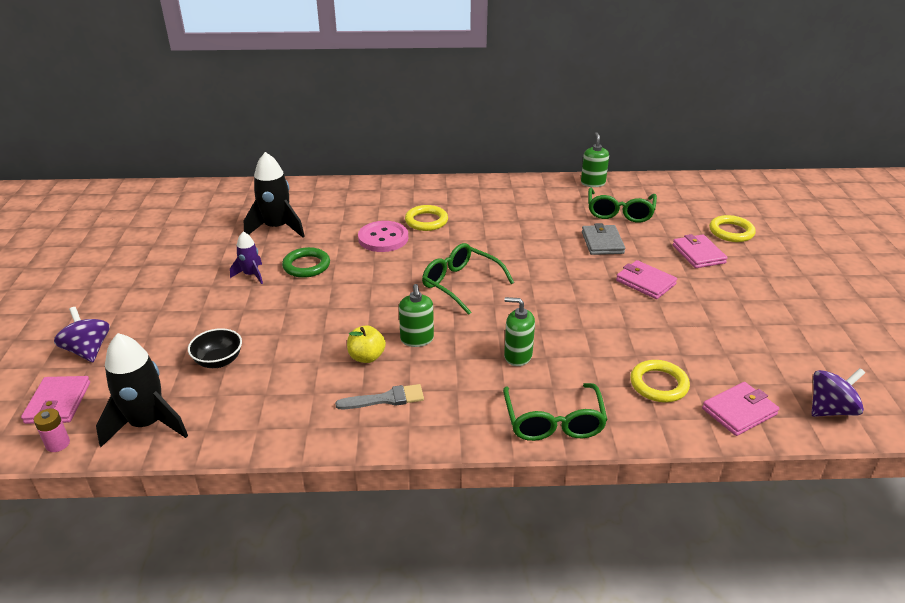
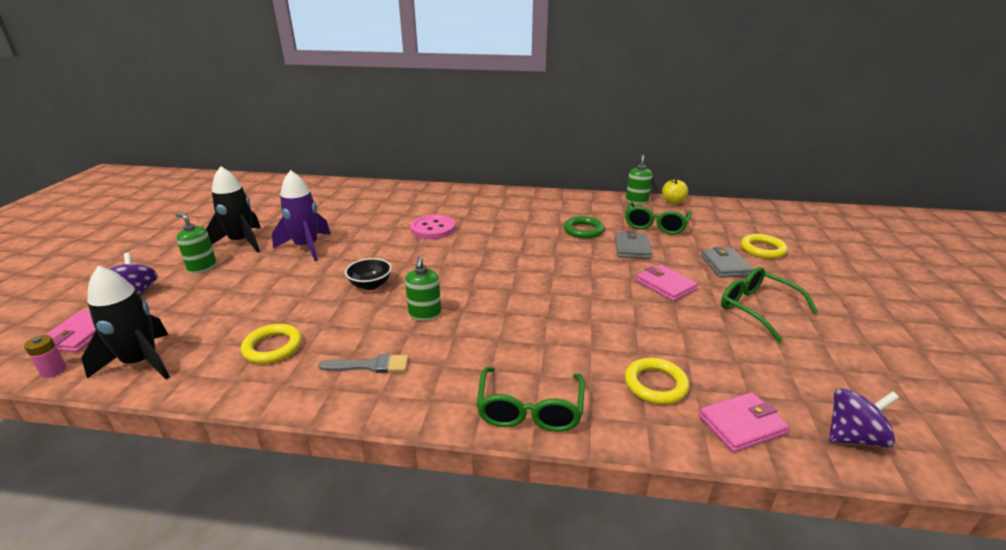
camera: 10 degrees right, 5 degrees down
(218, 361) = (237, 314): black bowl -> black bowl (370, 285)
(251, 275) = (306, 247): purple rocket -> purple rocket, size x1.79
(277, 228) = (348, 214): black rocket -> black rocket (242, 242)
(306, 266) = (357, 244): green ring -> green ring (583, 230)
(366, 357) = (371, 325): yellow apple -> yellow apple (673, 201)
(426, 221) = (476, 218): yellow ring -> yellow ring (273, 347)
(460, 284) = (486, 270): green glasses -> green glasses (757, 308)
(518, 356) = (516, 340): green soap dispenser -> green soap dispenser (202, 267)
(698, 254) = (725, 265): pink wallet -> grey wallet

